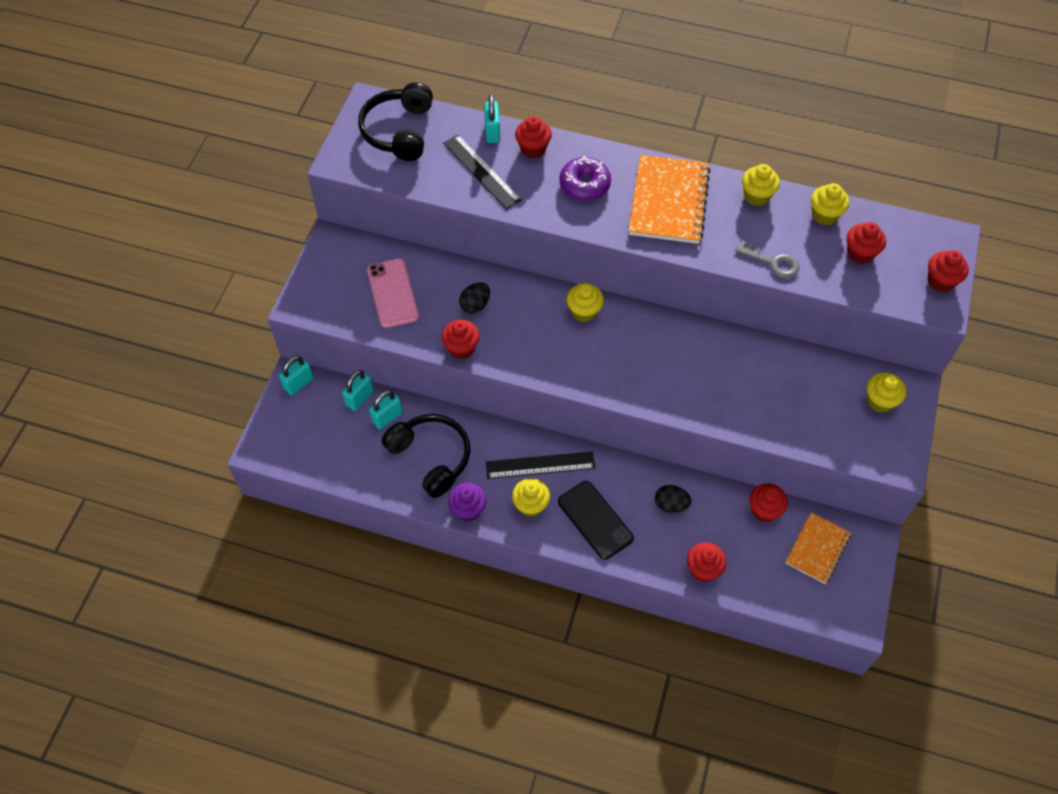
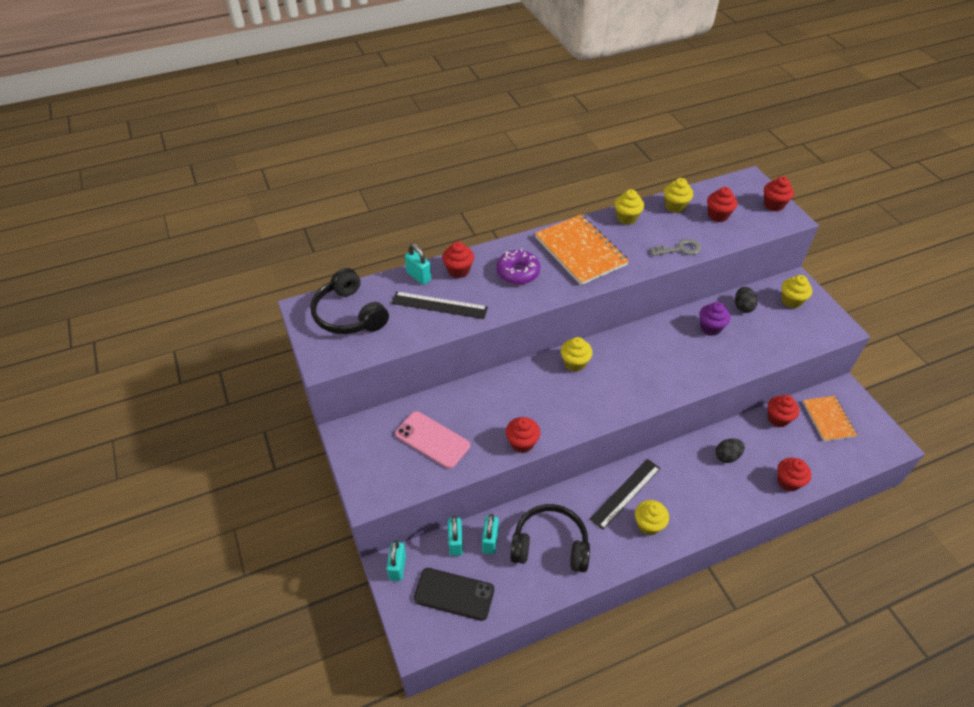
camera: 40 degrees left, 10 degrees down
(468, 509) = (613, 561): purple cupcake -> purple cupcake (710, 328)
(475, 305) = (500, 407): black egg -> black egg (743, 307)
(595, 520) = (696, 502): black phone -> black phone (454, 594)

